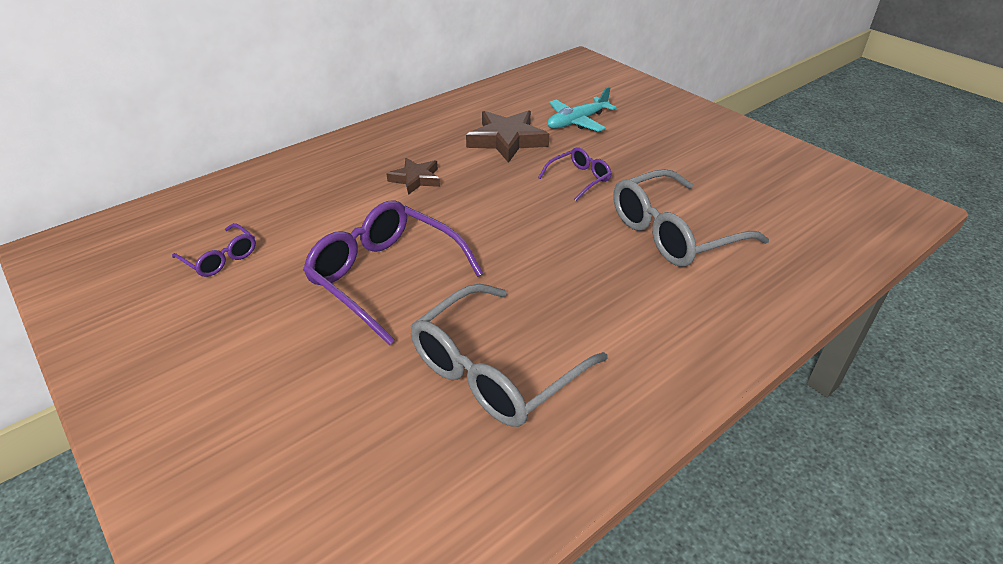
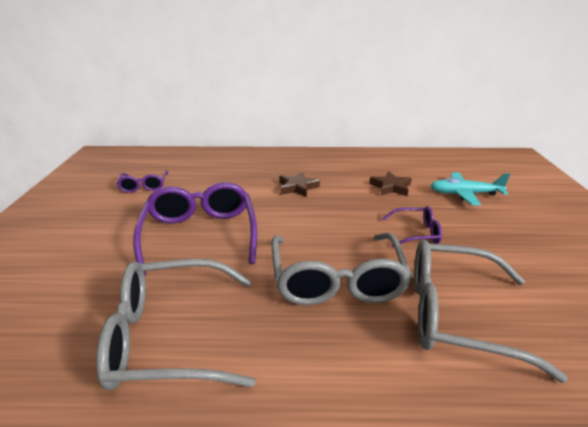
camera: 40 degrees right, 10 degrees down
(507, 140) = (390, 187): brown star -> brown star, size x0.61
(566, 252) = (337, 280): none -> grey glasses

